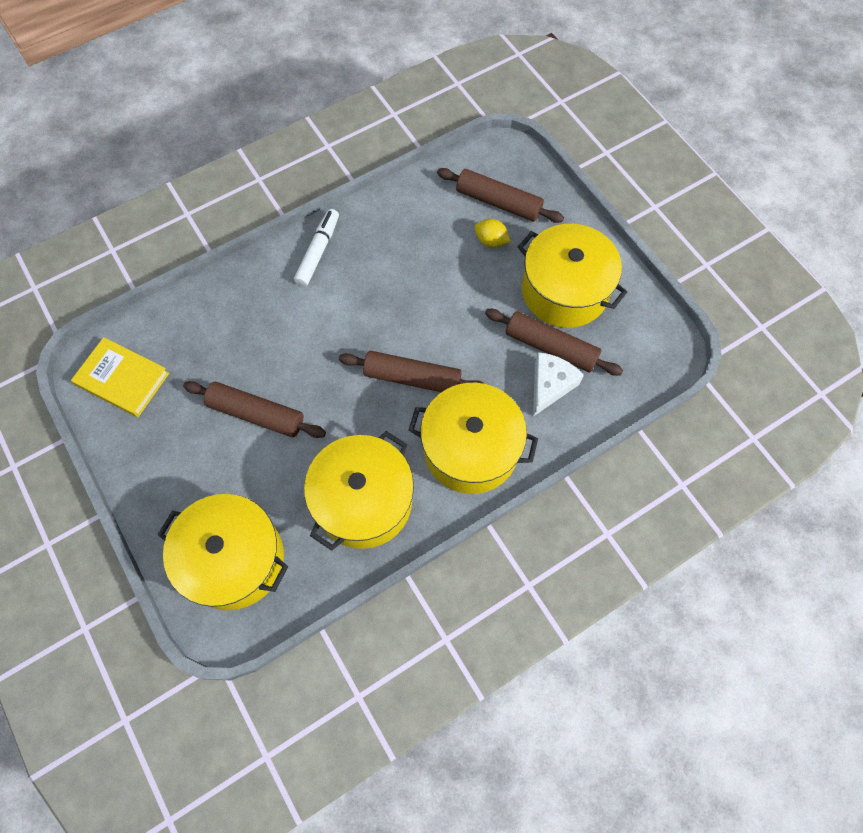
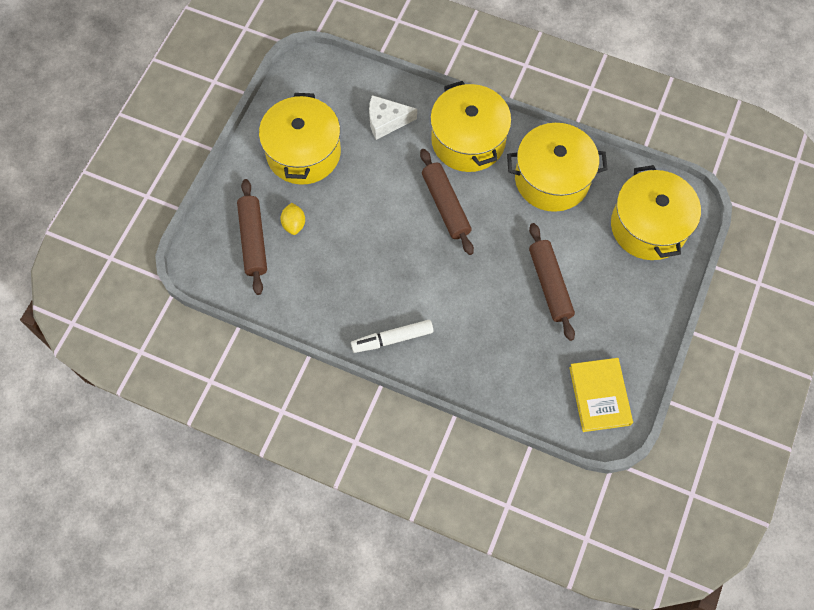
camera: 125 degrees left, 0 degrees up
(550, 347) = (356, 136): brown rolling pin -> none

